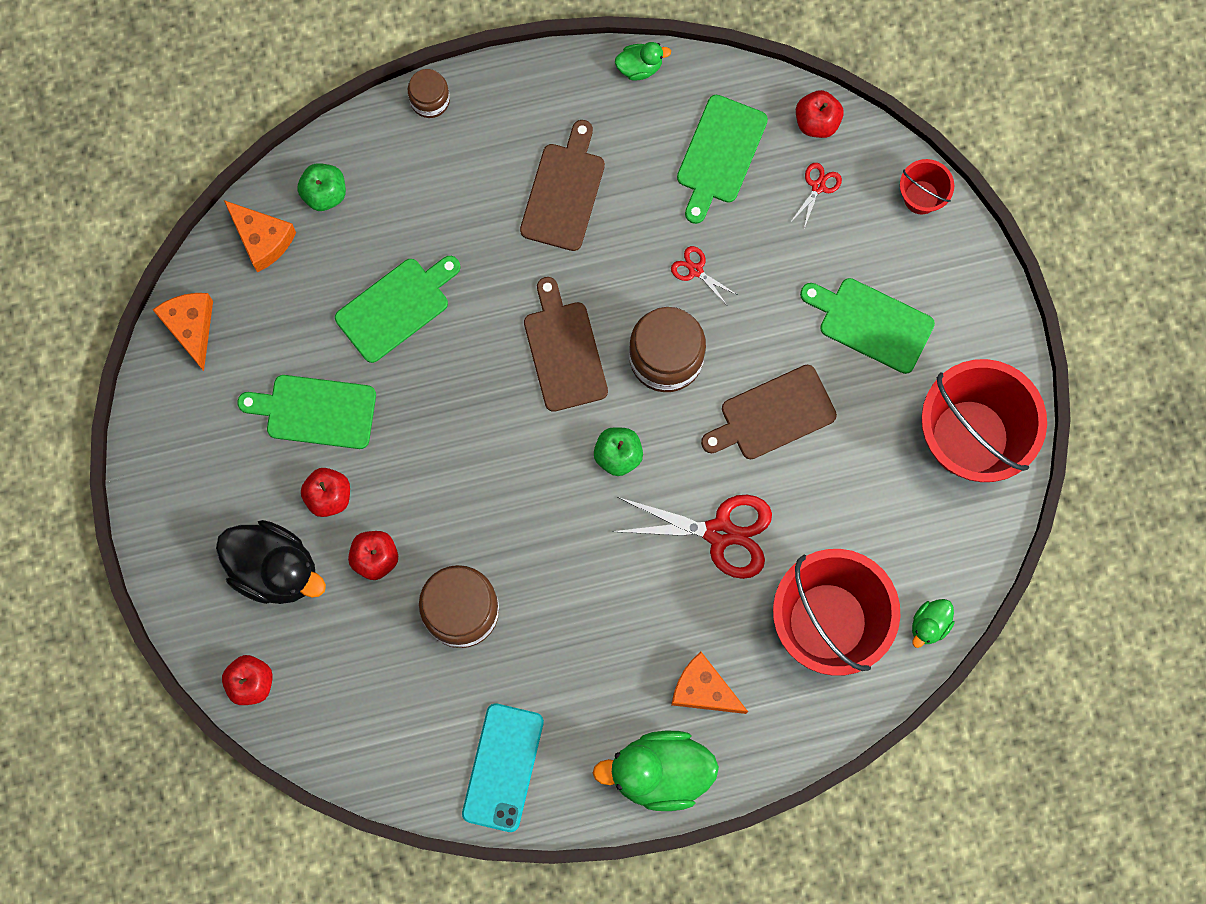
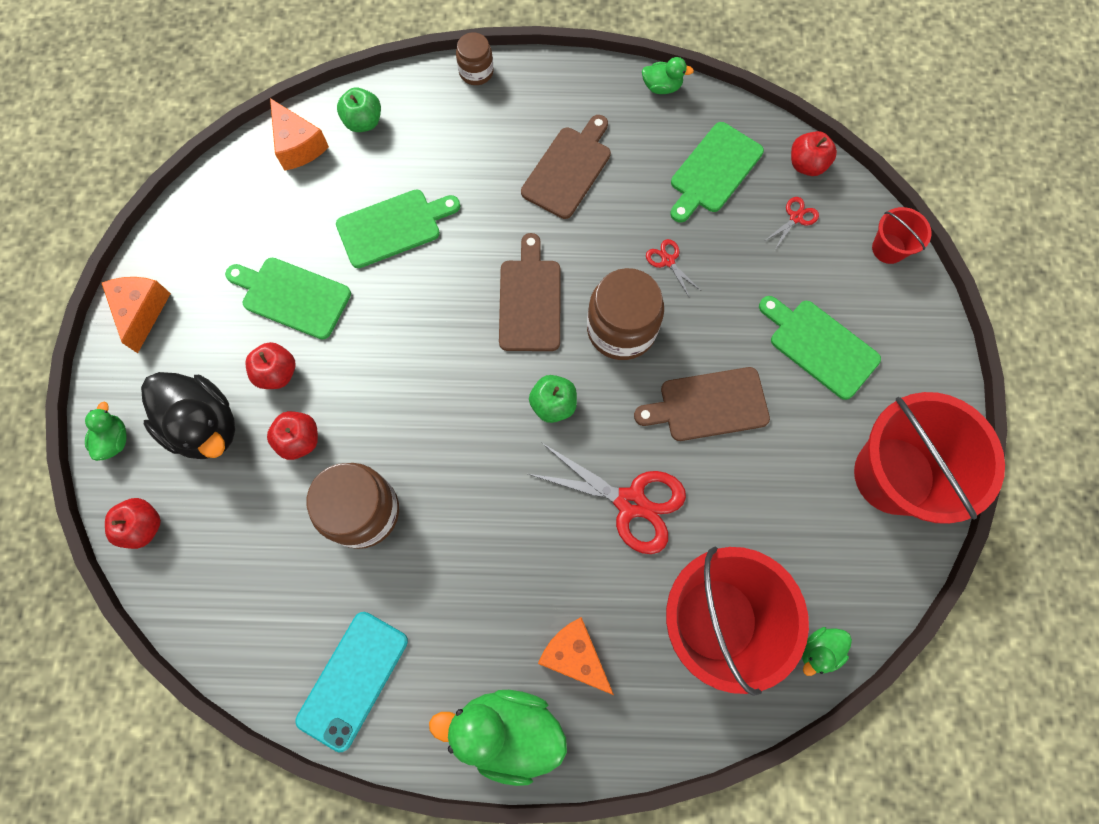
camera: 15 degrees right, 5 degrees down
(188, 607) = (114, 440): none -> green duck
(191, 327) = (211, 200): orange cheese -> orange cheese (142, 311)

